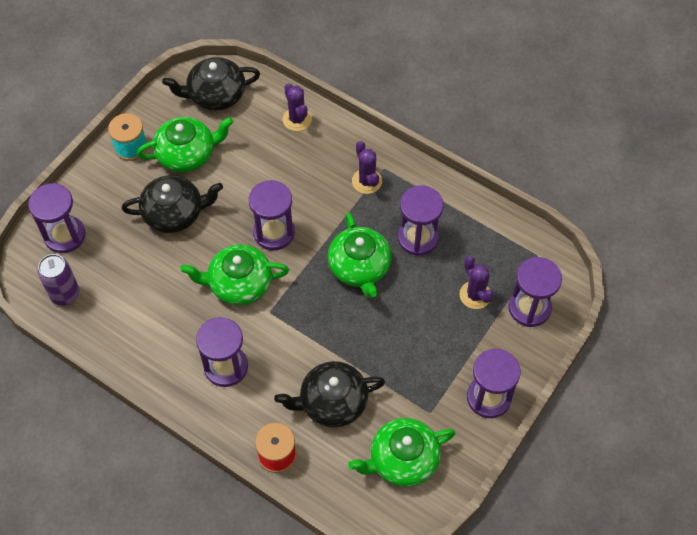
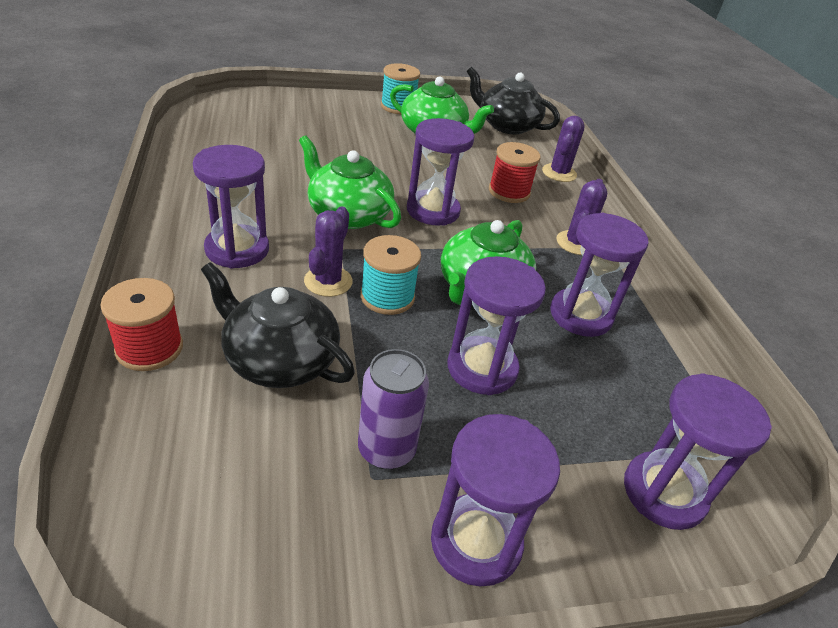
camera: 40 degrees right, 20 degrees down
(65, 235) = (273, 108): purple hourglass -> purple hourglass (482, 368)
(65, 294) = (213, 127): purple can -> purple can (386, 449)
(174, 213) = (370, 149): black teapot -> none
(291, 170) = (509, 192): none -> red spool
(328, 319) = (387, 297): none -> turquoise spool
(402, 459) = (259, 494): green teapot -> none
(475, 295) = (594, 414): purple cactus -> purple cactus (328, 281)

